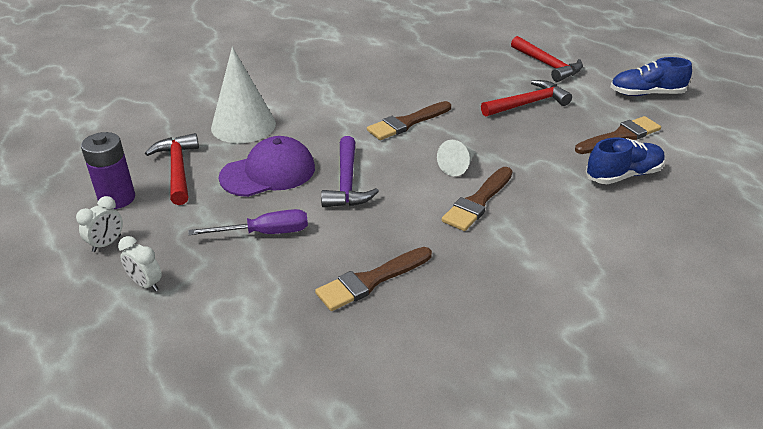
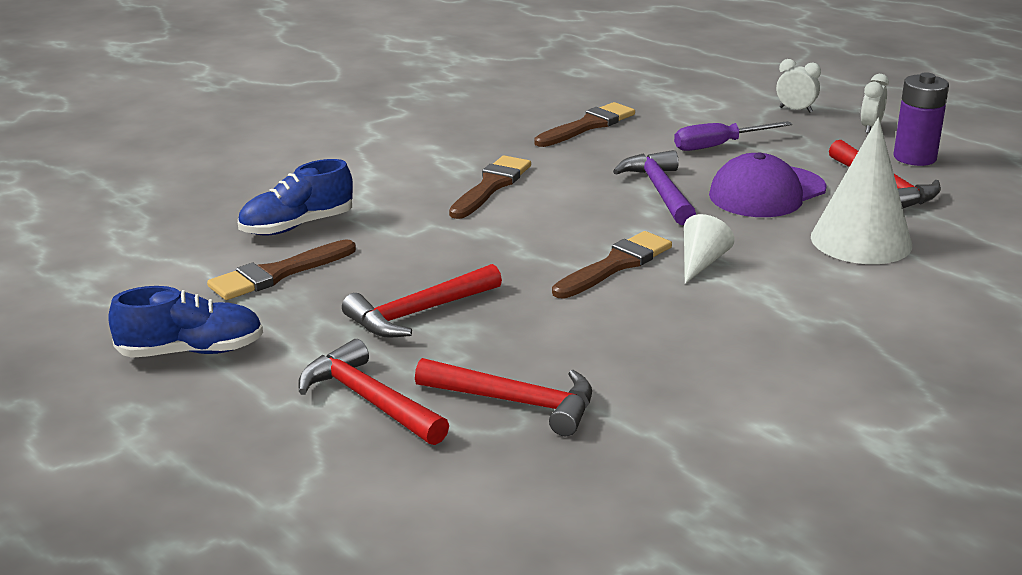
camera: 170 degrees right, 10 degrees down
(458, 166) = (522, 218): white cone -> white cone (701, 263)
(479, 59) = (516, 402): none -> red hammer

